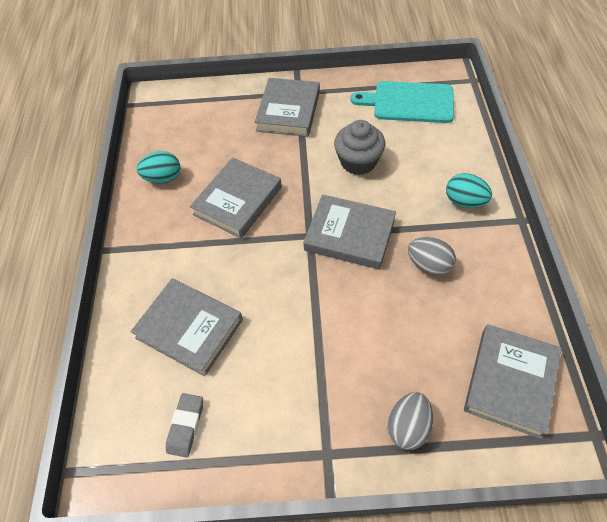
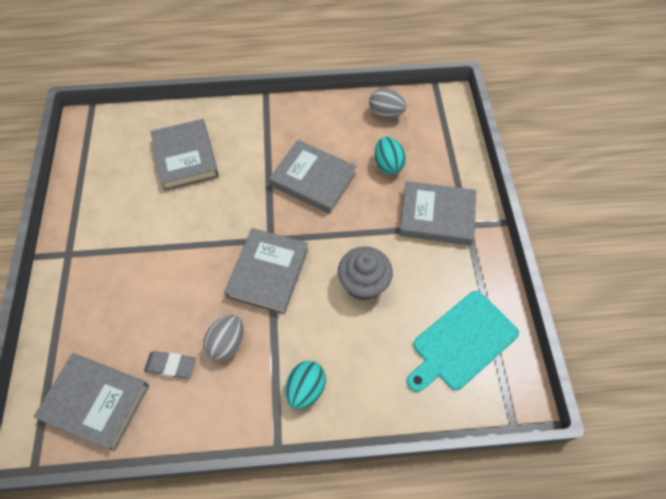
camera: 85 degrees right, 5 degrees up
(163, 178) = (341, 121): turquoise egg -> turquoise egg (388, 164)
(186, 426) = (108, 164): grey eraser -> grey eraser (171, 366)
(189, 328) = (186, 157): grey book -> grey book turned 45 degrees counterclockwise
(408, 427) = (75, 312): grey egg -> grey egg (386, 113)
(409, 102) = (462, 342): turquoise cutting board -> turquoise cutting board turned 135 degrees counterclockwise

